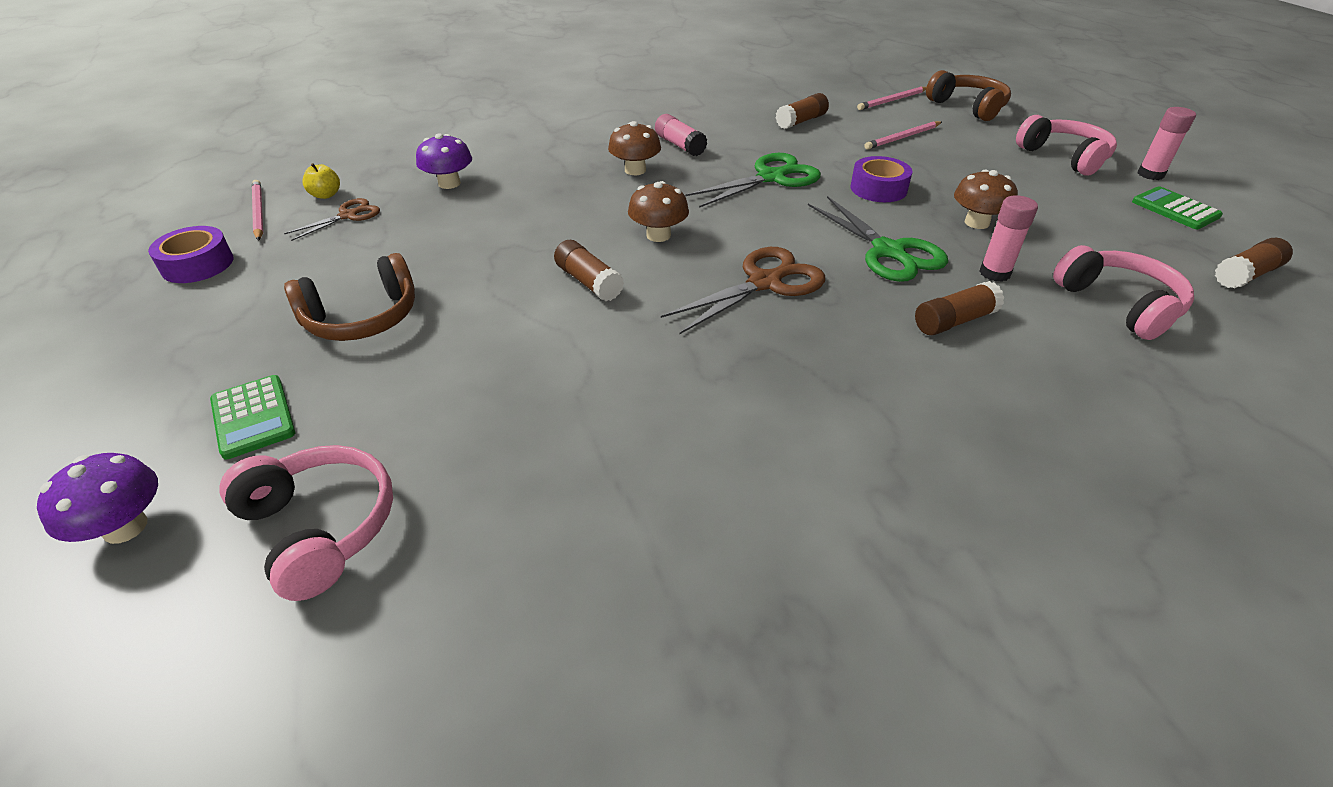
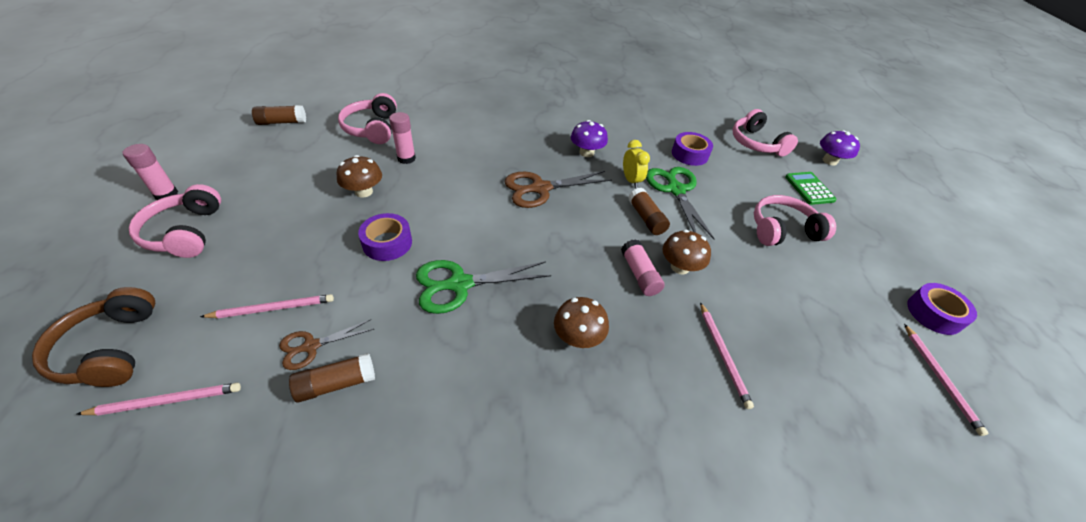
camera: 165 degrees left, 5 degrees up
(326, 195) = (890, 391): yellow apple -> none
(348, 216) = (847, 345): brown scissors -> brown scissors (311, 346)
(362, 318) = (782, 230): brown headphones -> pink headphones
(449, 183) = (767, 373): purple mushroom -> purple mushroom (586, 152)
(492, 185) = (723, 355): none -> pink pencil
(512, 430) = (689, 154): none -> purple tape
(627, 334) = (631, 180): none -> yellow clock
(658, 235) = (588, 244): brown mushroom -> brown mushroom (680, 267)
(680, 145) = (512, 373): pink glue stick -> pink glue stick (639, 274)
(888, 251) = (447, 188): green scissors -> green scissors (675, 190)
(954, 321) = (462, 143): brown glue stick -> none
(1175, 209) = (222, 164): green calculator -> none

